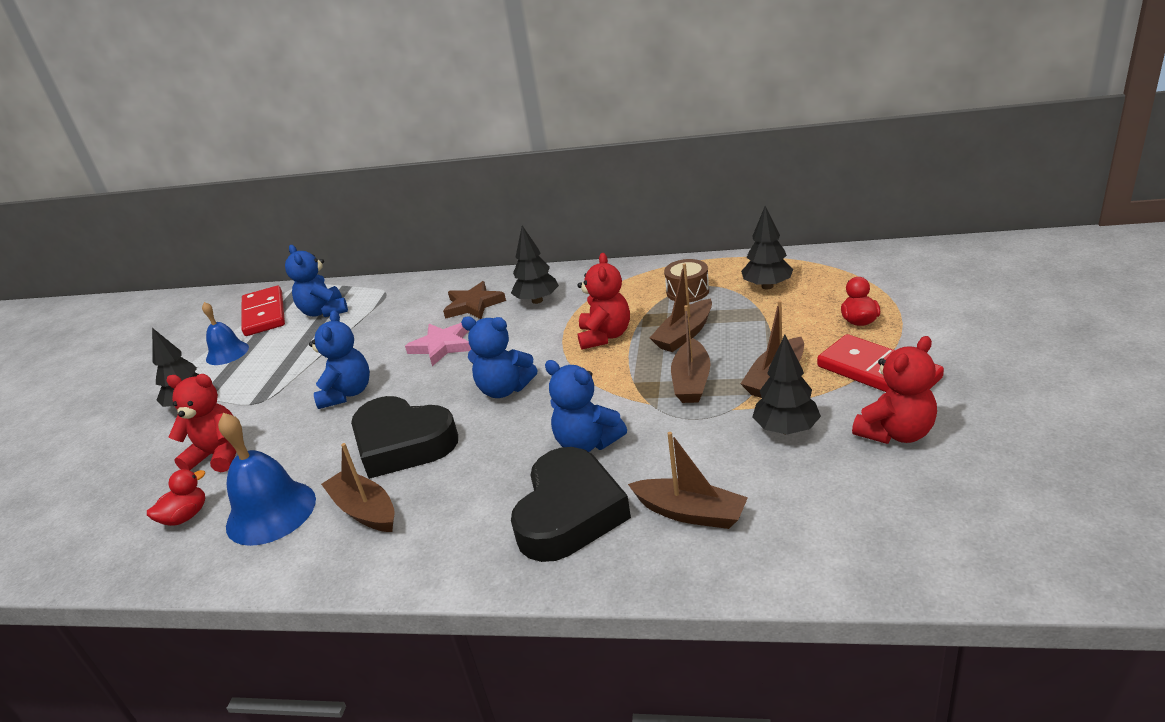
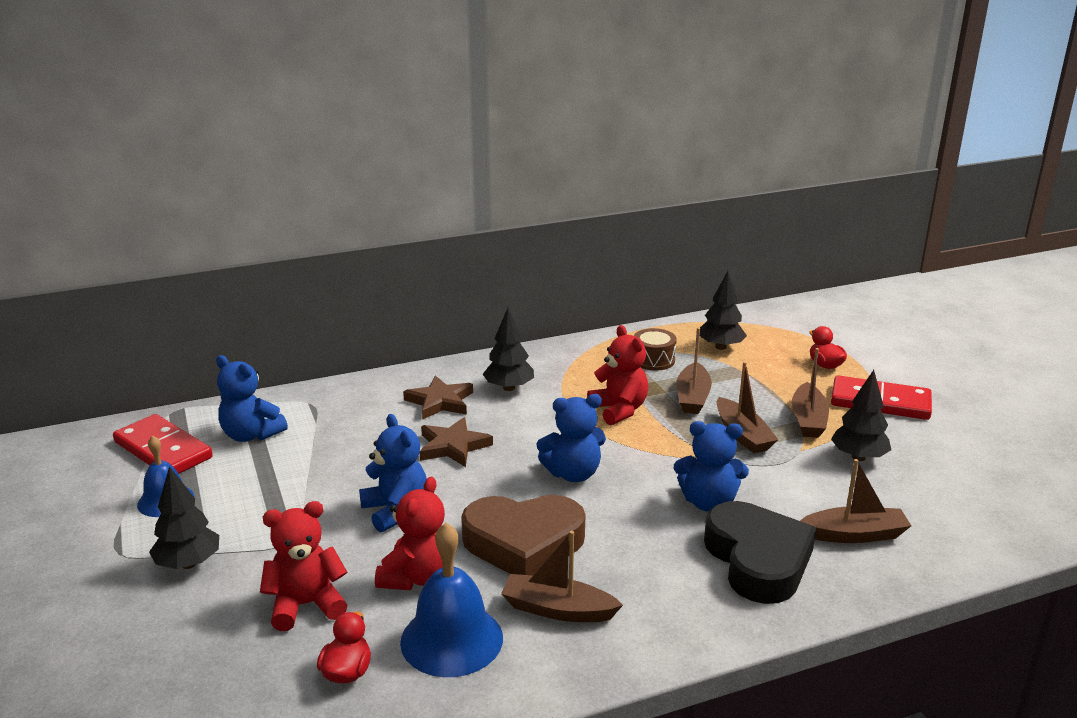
camera: 35 degrees left, 5 degrees down
(403, 444) = (523, 543): black heart -> brown heart
(442, 346) = (453, 446): pink star -> brown star
(896, 433) = (938, 444): red teddy bear -> red teddy bear (417, 577)

